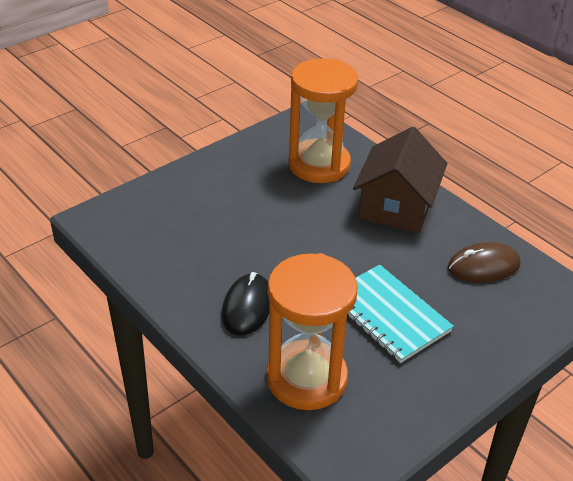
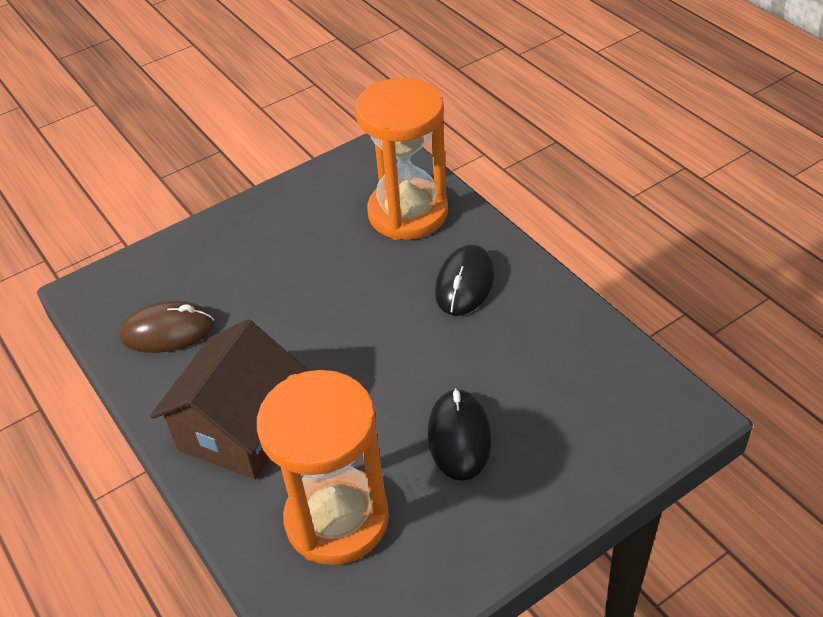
camera: 170 degrees left, 5 degrees up
(248, 203) = (459, 437): none -> black mouse
(389, 315) = (305, 273): turquoise notebook -> none

